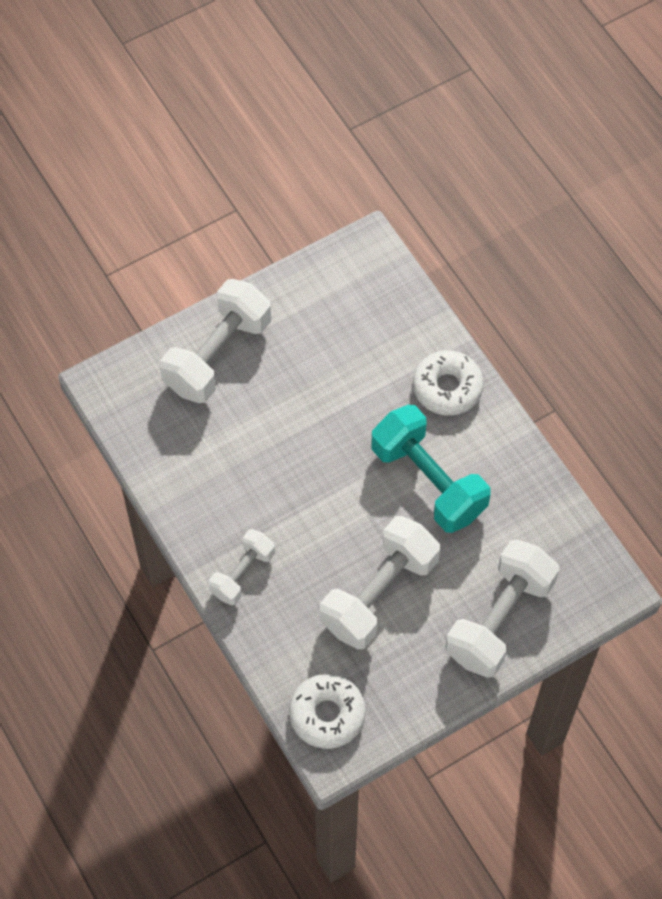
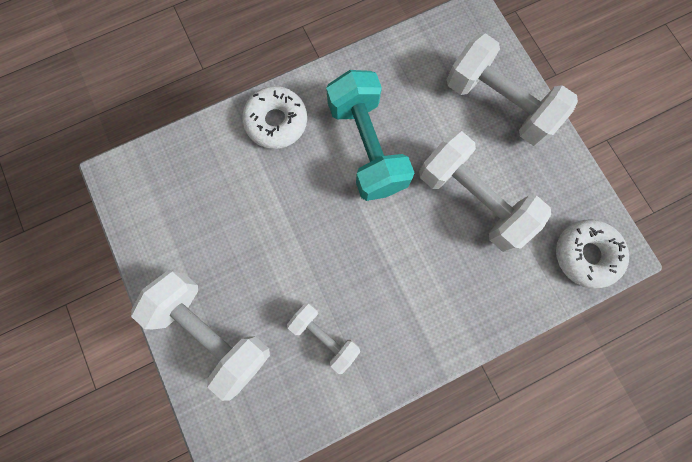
camera: 85 degrees left, 15 degrees up
(242, 573) = (448, 322): white dumbbell -> white dumbbell (324, 336)
(428, 481) = (367, 147): turquoise dumbbell -> turquoise dumbbell turned 75 degrees counterclockwise

